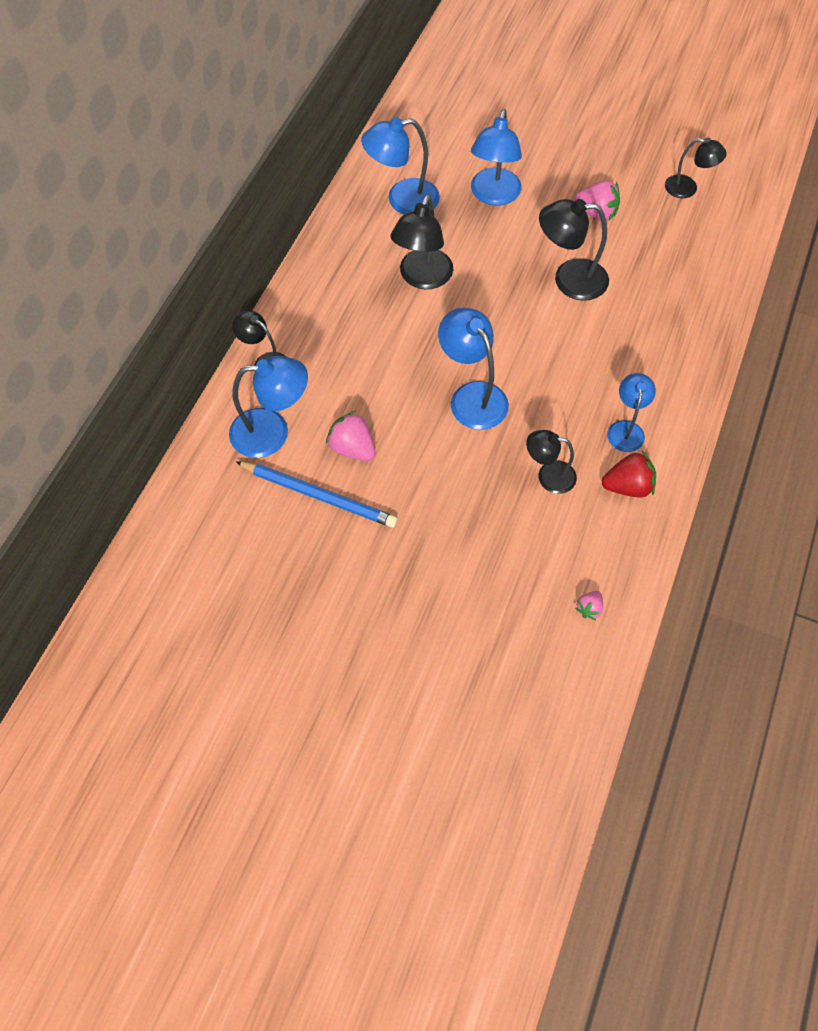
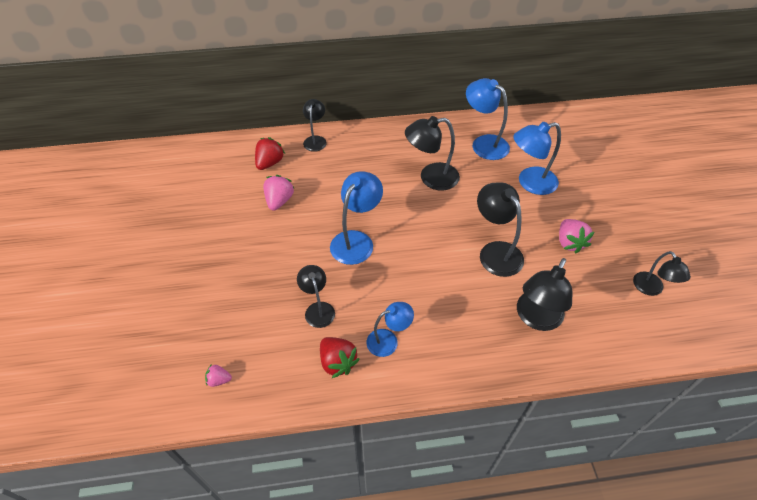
camera: 60 degrees right, 10 degrees down
(272, 432) = (270, 163): blue lamp -> red strawberry
(319, 495) = (237, 201): blue pencil -> none
(669, 294) = (536, 318): none -> black lamp

